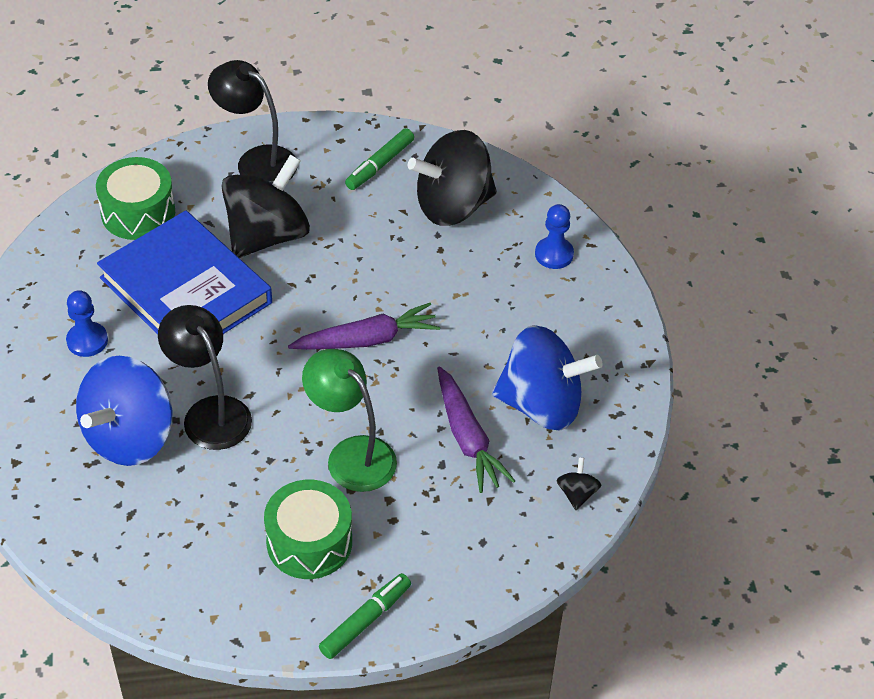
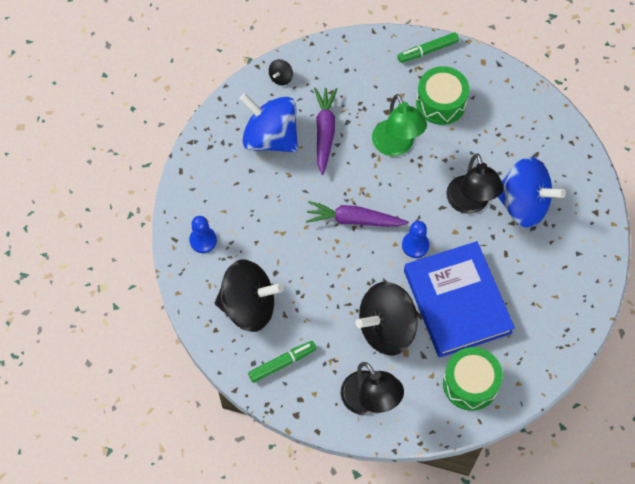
camera: 155 degrees left, 15 degrees up
(87, 341) = (532, 284): blue pawn -> blue pawn (415, 245)
(130, 437) = (523, 204): blue spinning top -> blue spinning top turned 60 degrees clockwise

